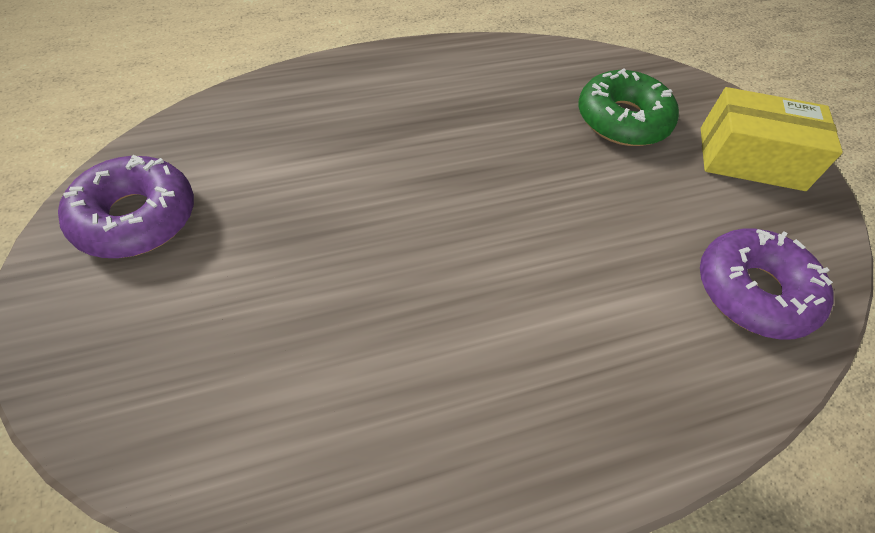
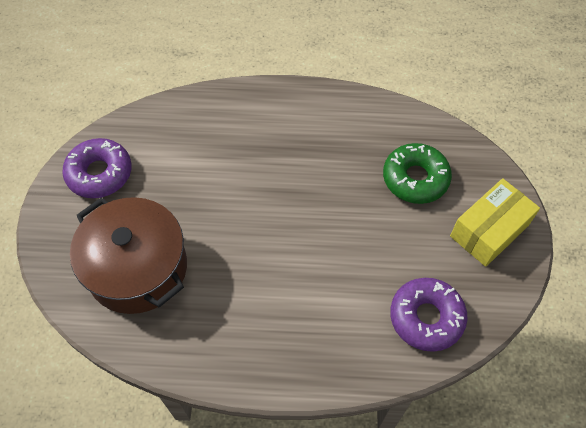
camera: 25 degrees right, 5 degrees up
(257, 353) = (137, 268): none -> brown pot
(750, 158) = (489, 230): yellow box -> yellow box turned 75 degrees counterclockwise

